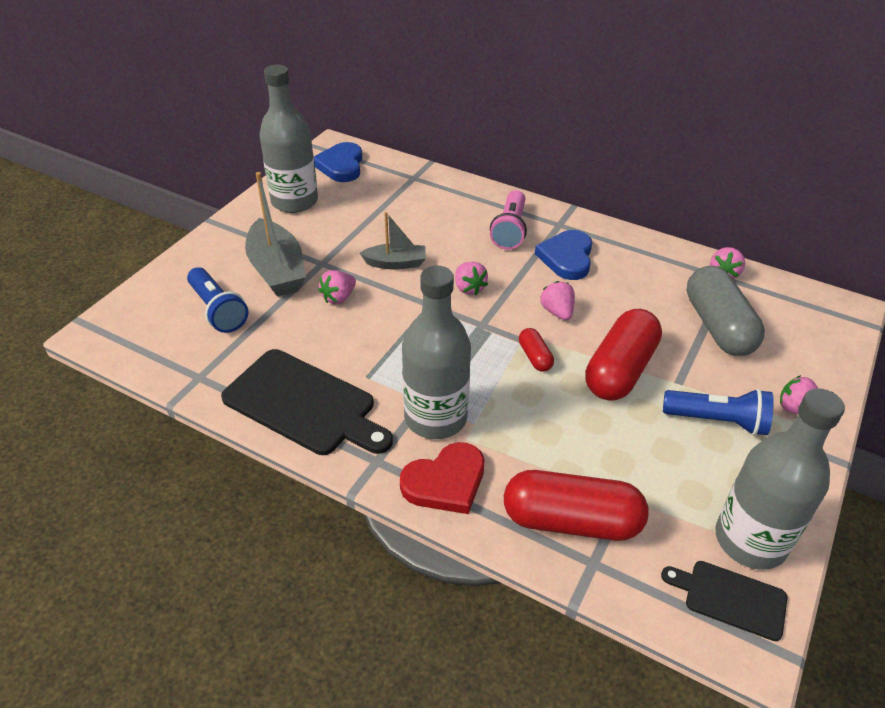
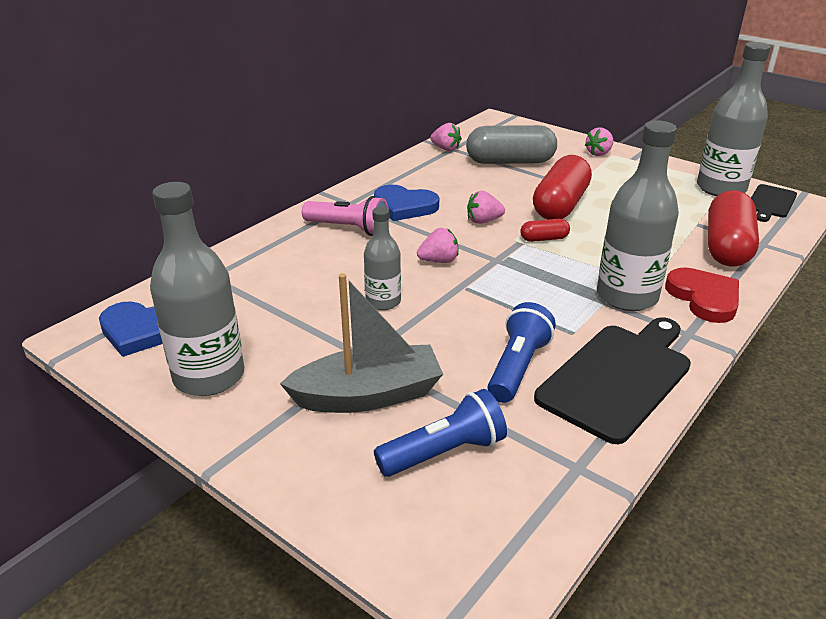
camera: 80 degrees left, 10 degrees down
(338, 297) = (437, 346): pink strawberry -> none
(395, 263) = (383, 302): grey boat -> grey bottle
(620, 370) = (560, 205): red capsule -> red capsule turned 75 degrees clockwise
(717, 421) = (613, 179): blue flashlight -> blue flashlight (517, 367)

